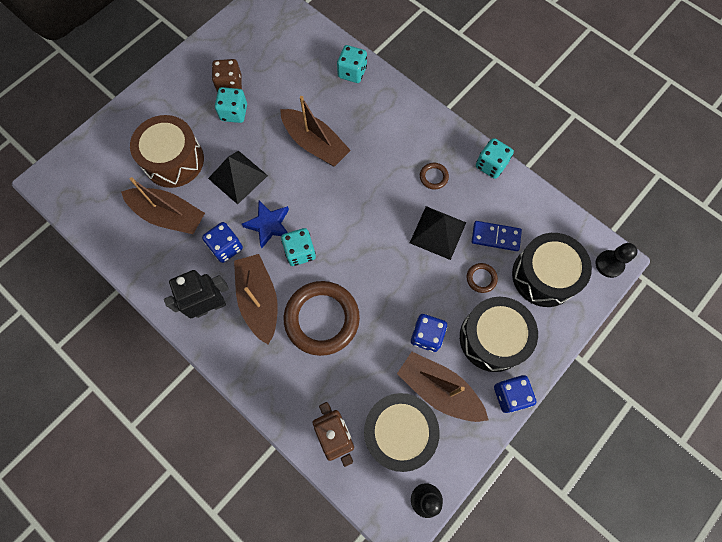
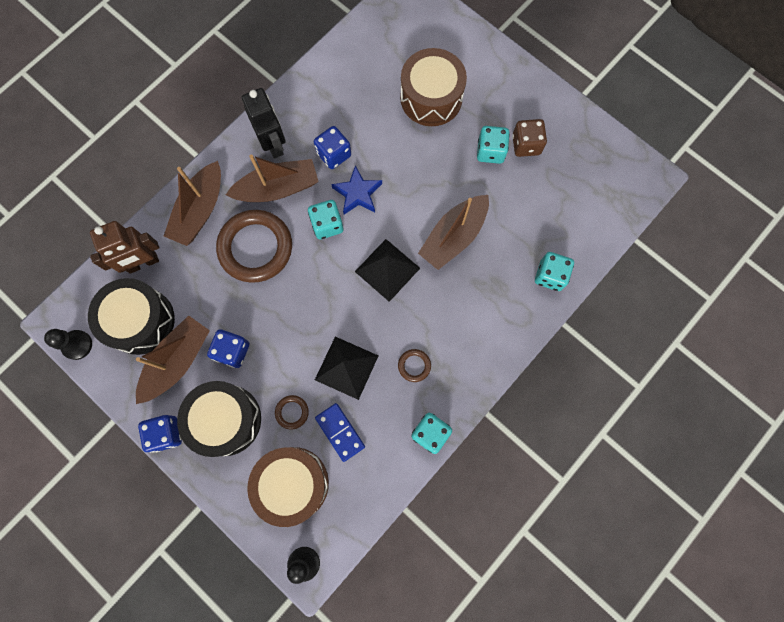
camera: 90 degrees right, 5 degrees up
(169, 215) = (369, 99): brown boat -> brown boat (200, 210)
(238, 177) = (412, 160): black pyramid -> black pyramid (387, 269)
(495, 237) = (340, 432): blue domino -> blue domino turned 45 degrees counterclockwise
(544, 275) = (292, 483): black drum -> brown drum

